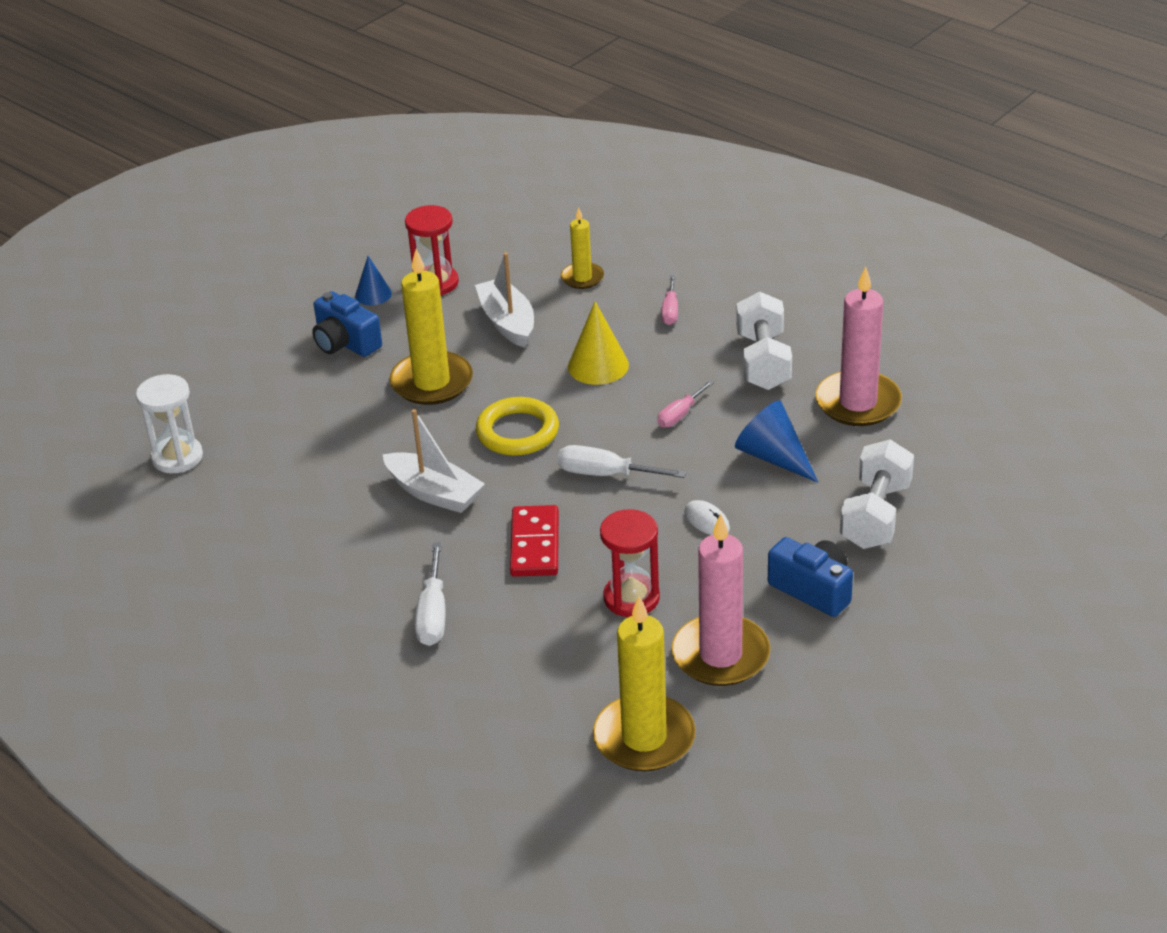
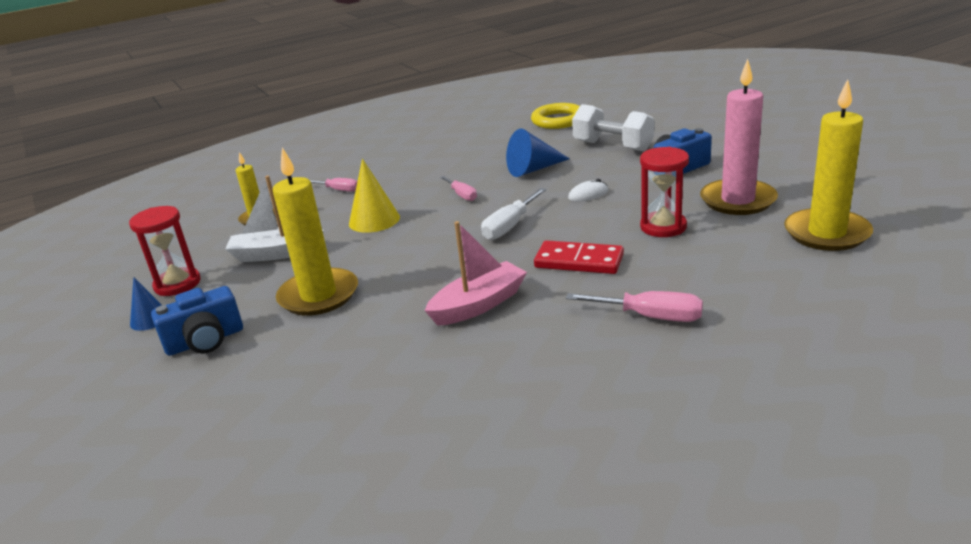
camera: 70 degrees left, 10 degrees down
(177, 457) = (281, 483): white hourglass -> none
(433, 614) = (650, 317): white screwdriver -> pink screwdriver
(434, 493) = (479, 305): white boat -> pink boat
(517, 432) = (427, 259): yellow ring -> yellow ring (558, 120)
(763, 361) = (429, 165): white dumbbell -> none
(858, 403) = (498, 142): pink candle -> none

